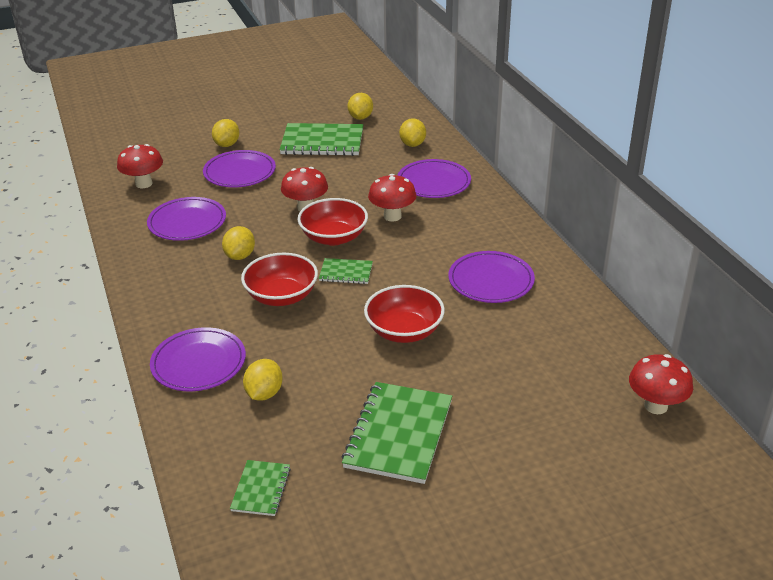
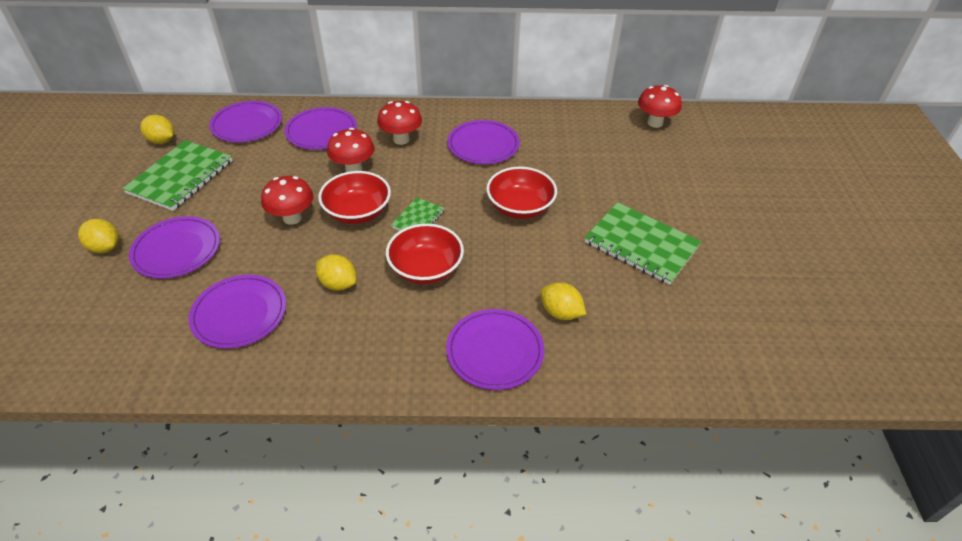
camera: 70 degrees left, 10 degrees up
(144, 184) = (116, 339): red mushroom -> red mushroom (401, 139)
(261, 489) = (679, 341): green notebook -> none
(412, 144) = (247, 125): yellow lemon -> purple plate

